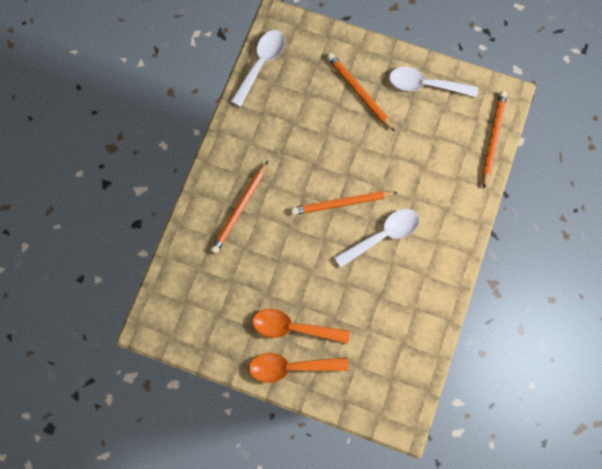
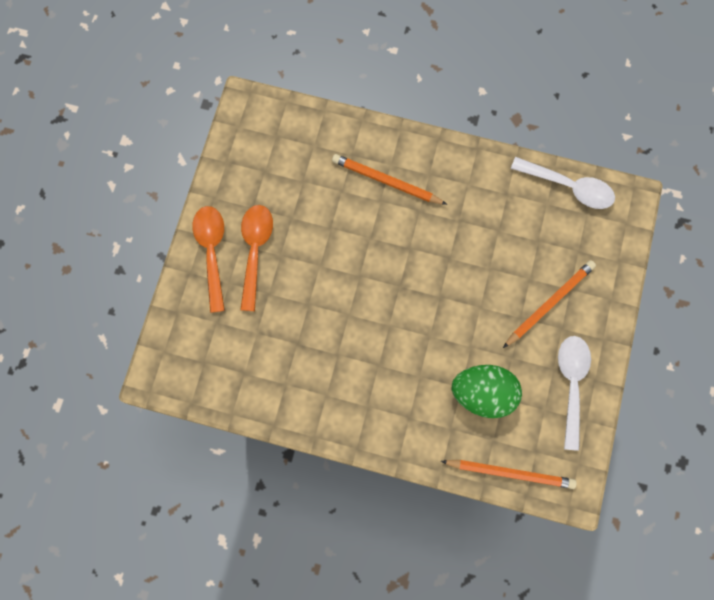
camera: 85 degrees right, 0 degrees up
(342, 203) = (405, 293): orange pencil -> none
(382, 235) = (370, 342): white spoon -> none
(430, 151) = (483, 394): none -> green egg

